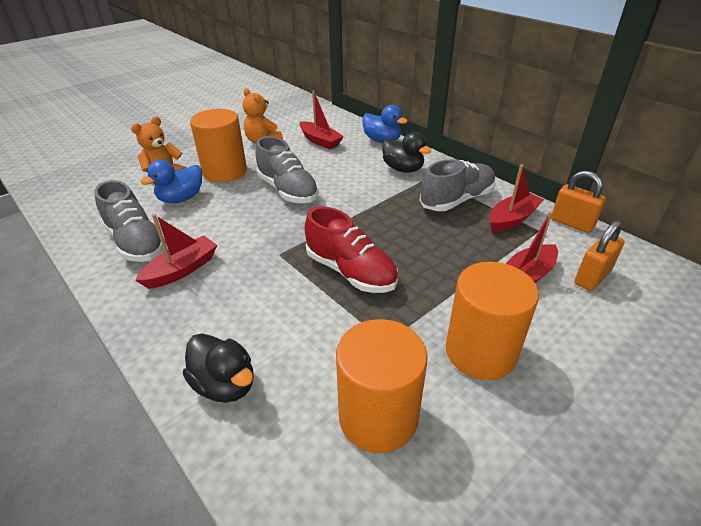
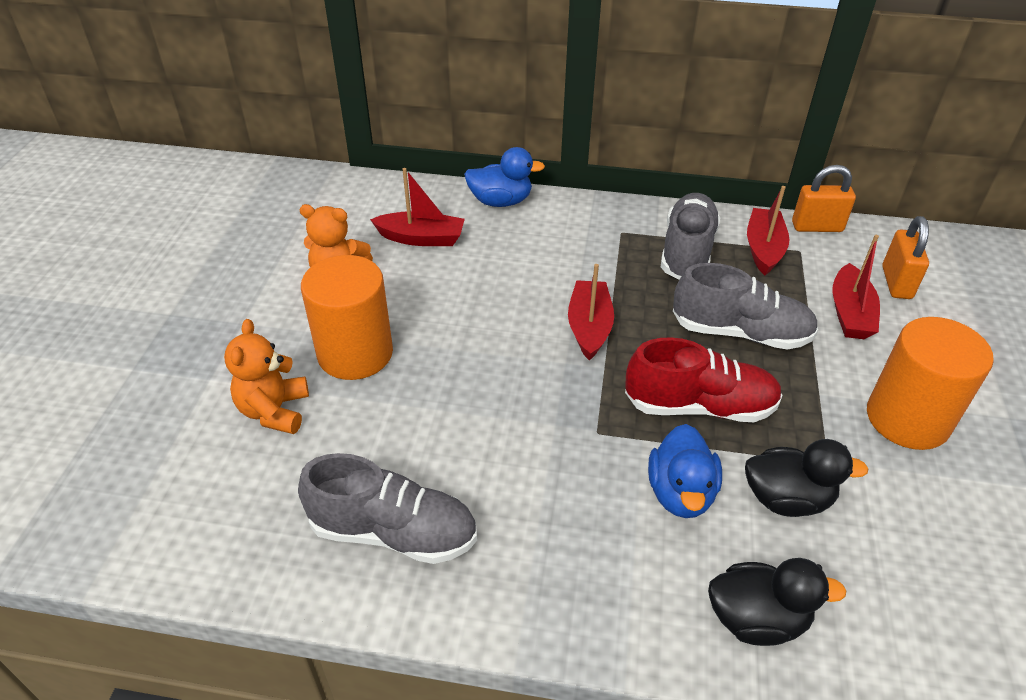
camera: 40 degrees left, 5 degrees up
(181, 198) = (355, 430): blue duck -> blue duck (680, 493)
(182, 270) = (514, 527): red boat -> red boat (589, 327)
(288, 190) = (484, 337): grey shoe -> grey shoe (740, 332)
(378, 417) = (913, 542): orange cylinder -> none
(403, 169) = (579, 235): black duck -> black duck (787, 499)

